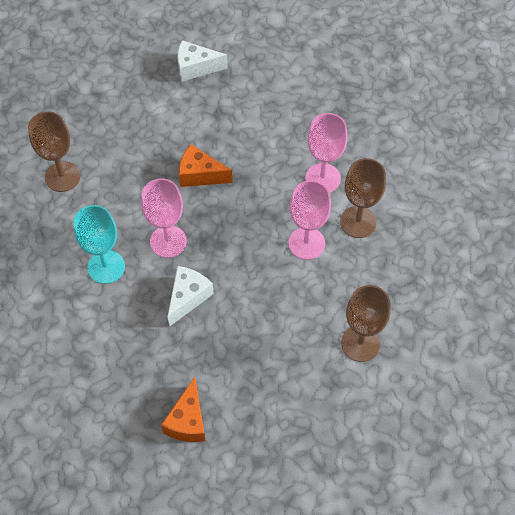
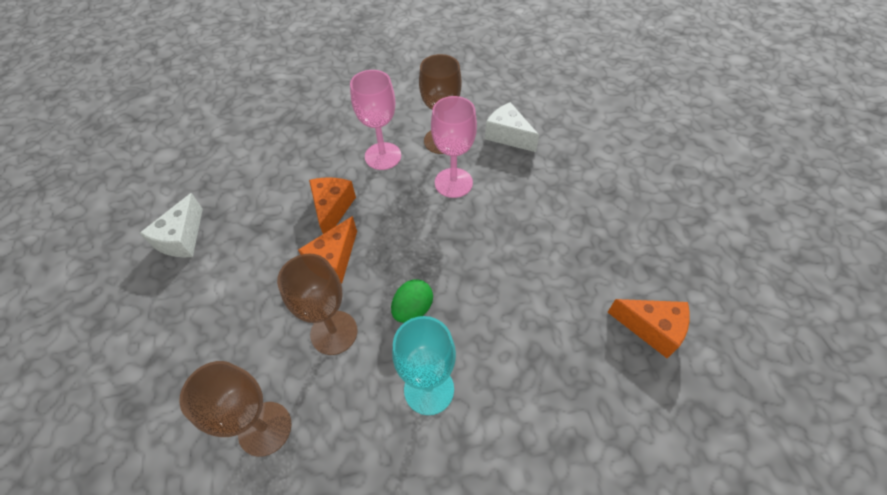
camera: 75 degrees left, 5 degrees down
(168, 241) = (413, 309): pink goblet -> green egg
(188, 297) = (493, 301): white cheese -> white cheese (508, 136)
(250, 158) = (332, 209): none -> orange cheese
(360, 343) = (572, 165): brown goblet -> brown goblet (334, 332)

